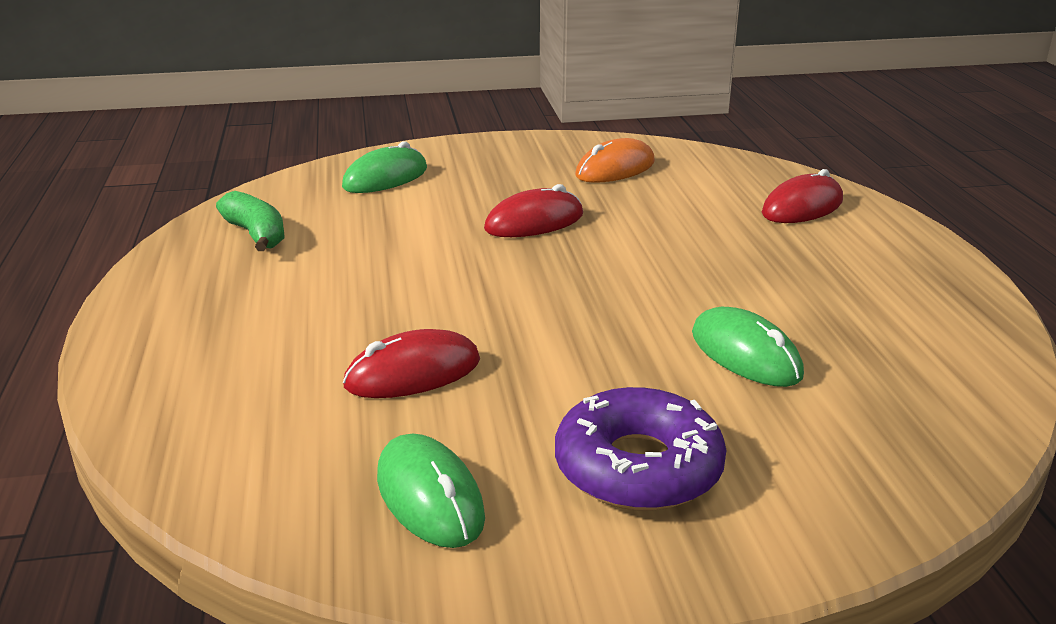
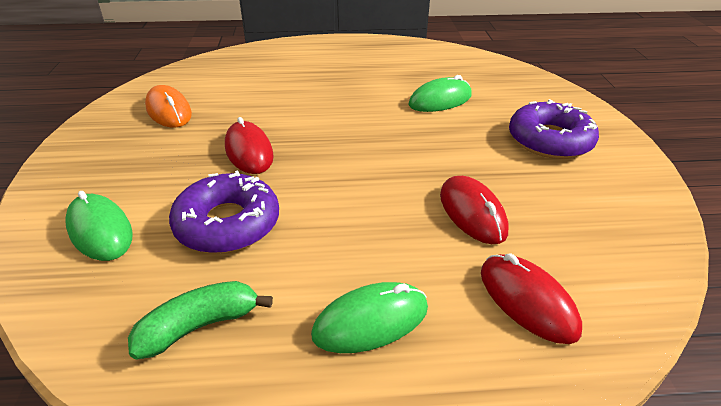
camera: 85 degrees left, 10 degrees up
(393, 228) = (227, 224): none -> purple donut
(429, 497) = (601, 207): green mouse -> green mouse (371, 321)
(802, 207) = (270, 61): red mouse -> red mouse (527, 301)

